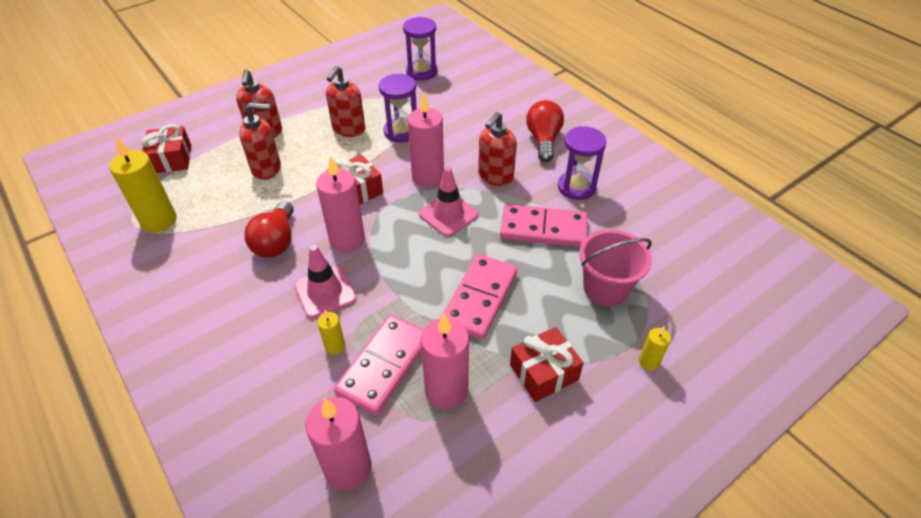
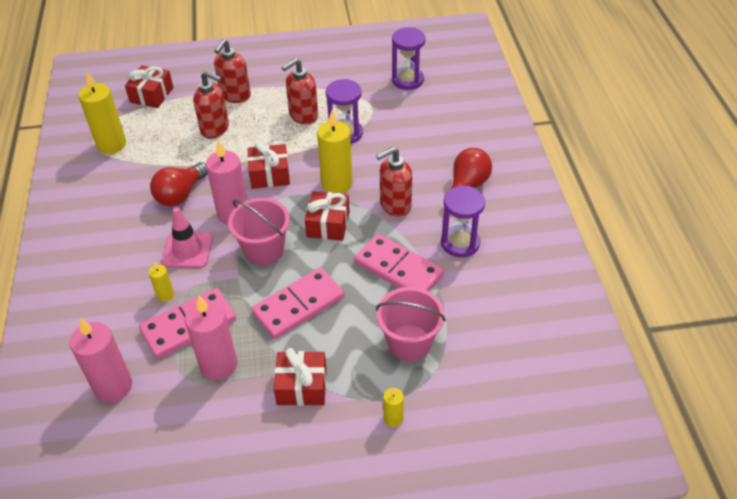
camera: 30 degrees right, 0 degrees up
(405, 261) = (264, 250): none -> pink bucket
(428, 177) = (337, 183): pink candle -> yellow candle
(448, 214) = (328, 224): pink traffic cone -> red gift

